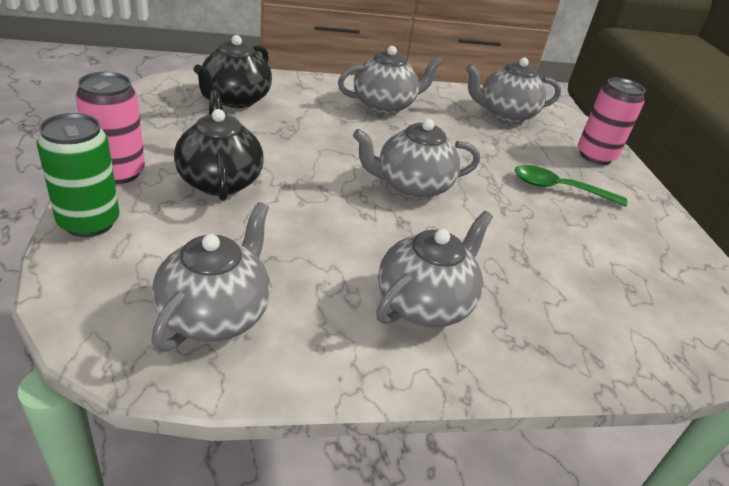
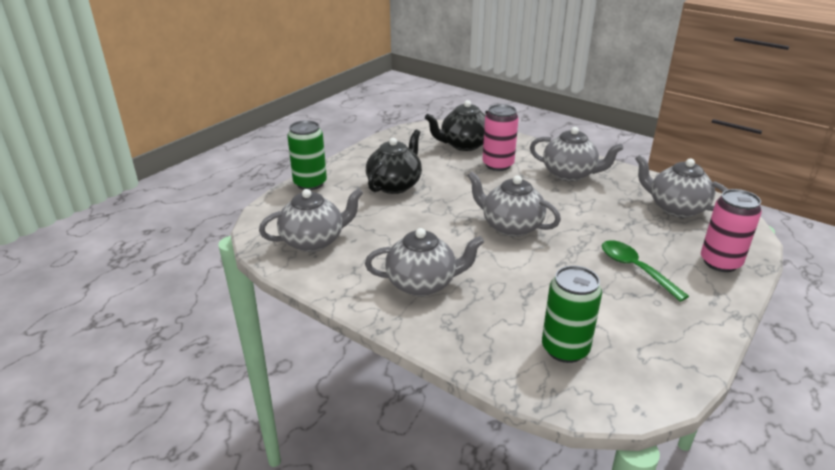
camera: 50 degrees right, 5 degrees down
(118, 172) = (350, 165): pink can -> pink can (498, 165)
(627, 304) = (565, 349): none -> green can

